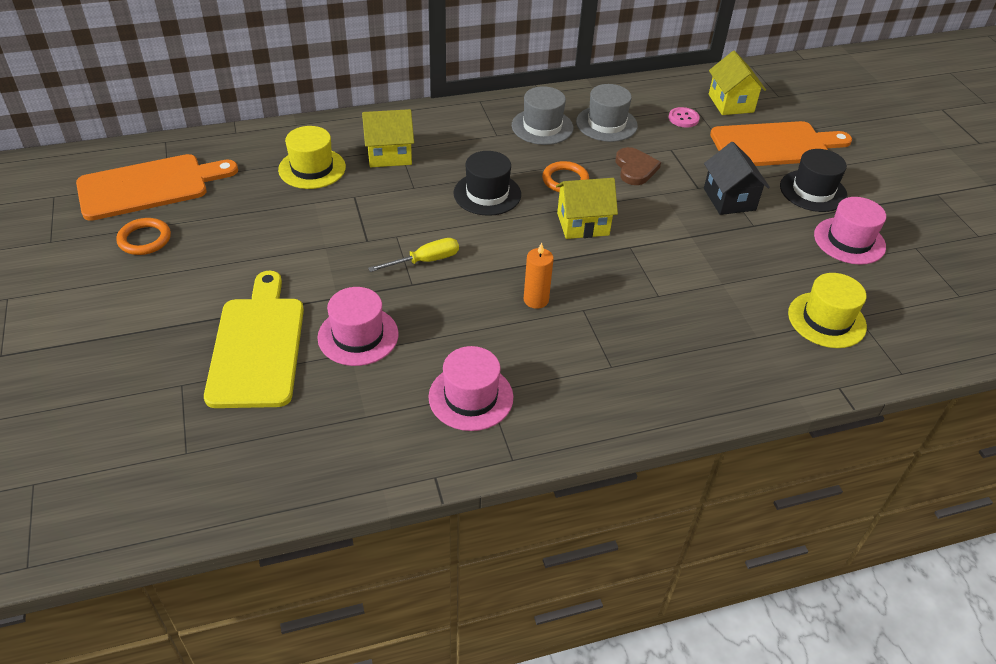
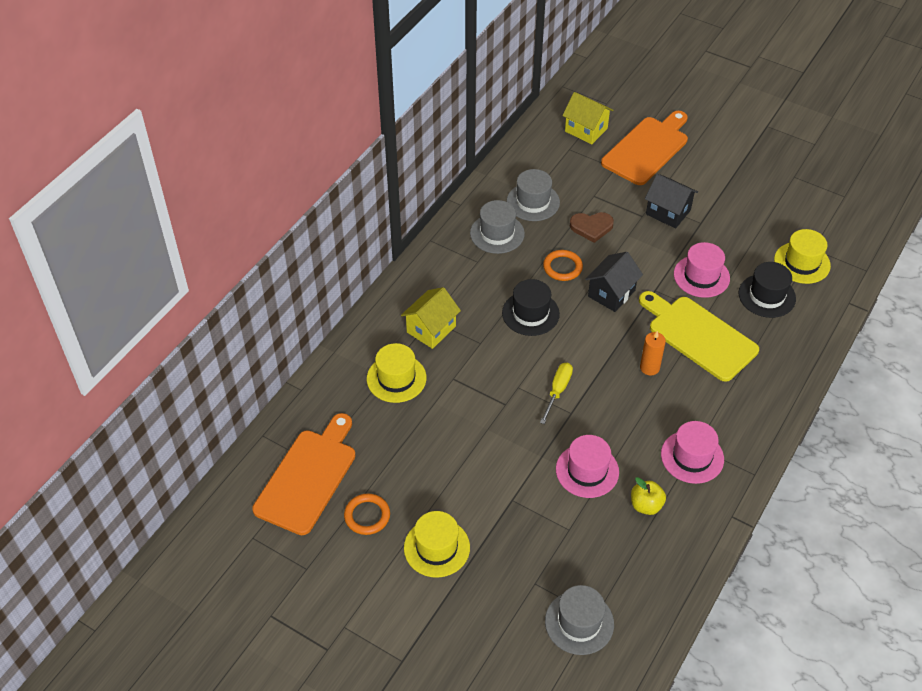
camera: 40 degrees left, 5 degrees up
(154, 298) = (437, 548): none -> yellow hat
(165, 446) = (579, 622): none -> grey hat
(258, 346) = (542, 524): yellow cutting board -> yellow cutting board (699, 336)
(367, 402) = (646, 505): none -> yellow apple
(583, 224) = (611, 293): yellow house -> black house
(635, 169) = (591, 227): brown heart -> brown heart turned 135 degrees clockwise
(683, 118) = (573, 164): pink button -> none
(813, 191) = (704, 171): black hat -> black hat (767, 296)
(849, 241) = (758, 197): pink hat -> pink hat (701, 276)

